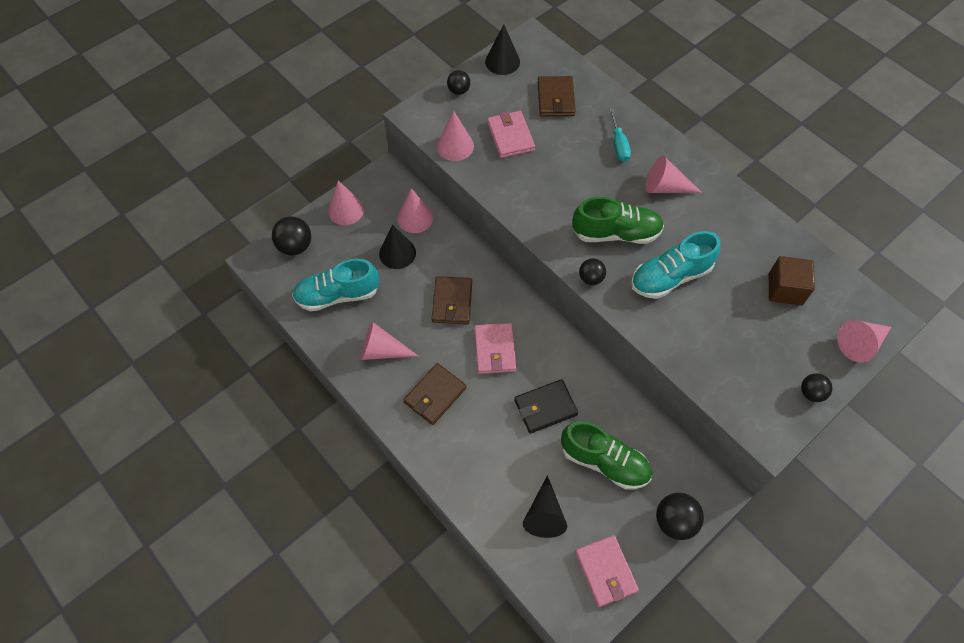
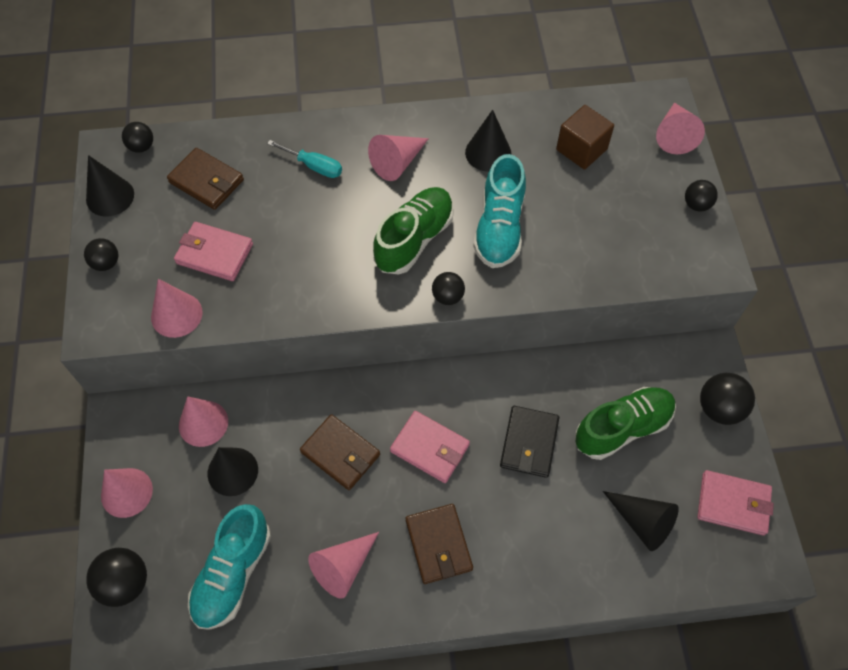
camera: 55 degrees left, 0 degrees up
(549, 52) = (141, 146): none -> black ball
(724, 234) = (488, 153): none -> black cone

